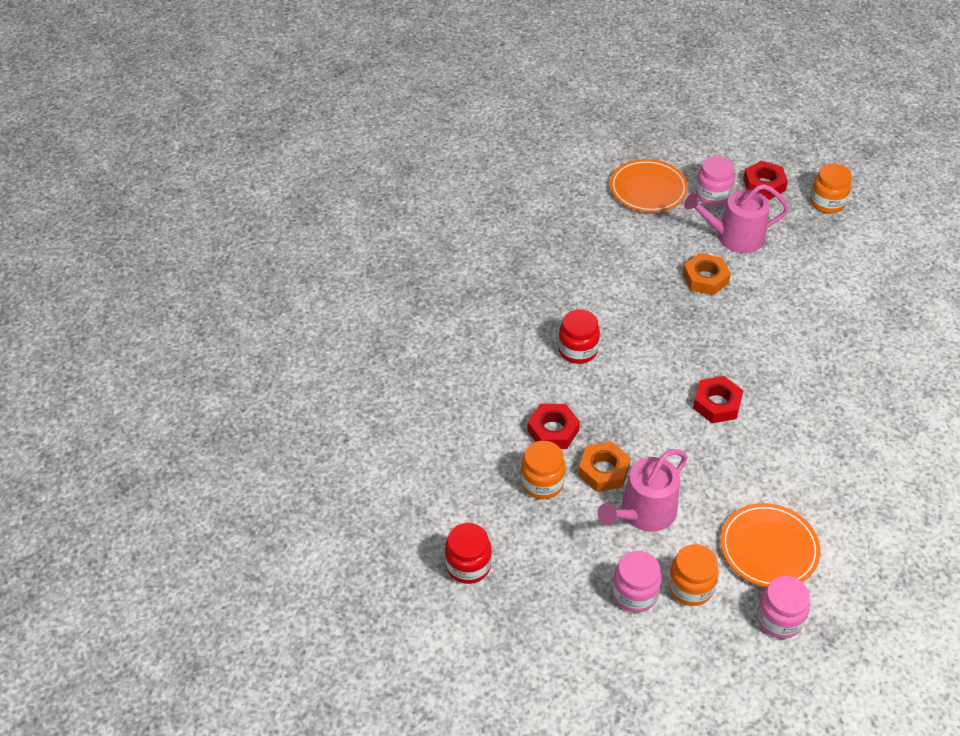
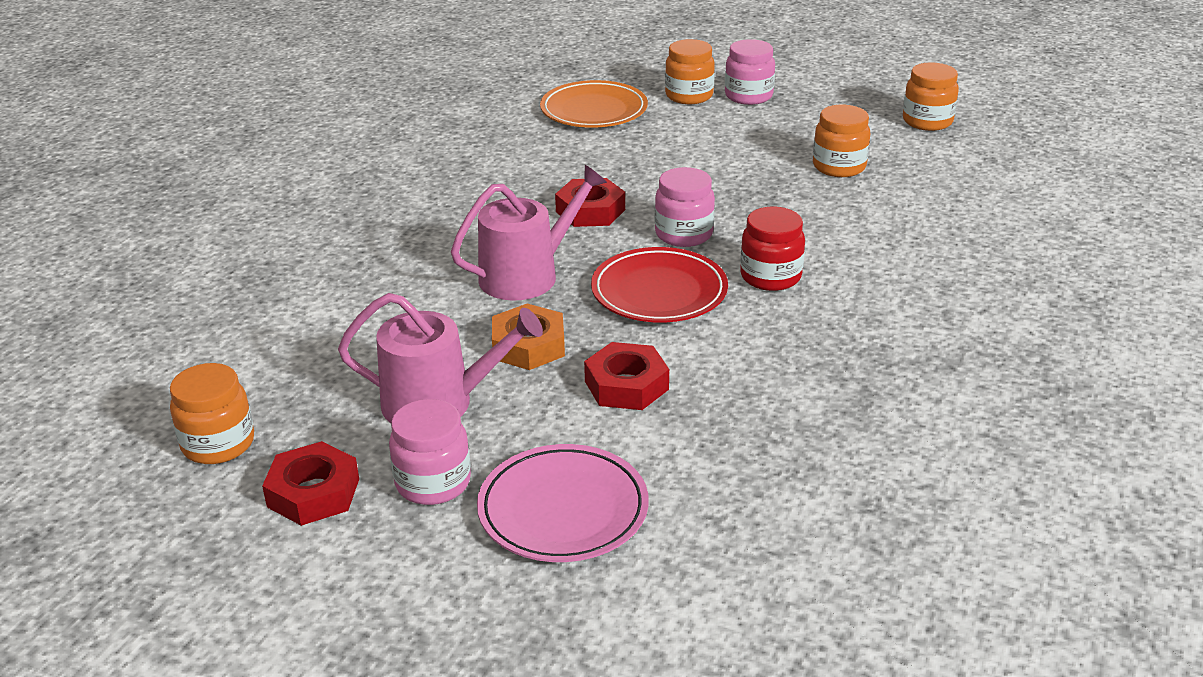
camera: 170 degrees left, 15 degrees down
(468, 565) = (927, 121): red jar -> orange jar
(553, 430) = (820, 205): red nut -> red nut (626, 385)
(603, 471) = (760, 170): orange nut -> none
(643, 513) = (721, 139): pink watering can -> pink watering can (527, 275)
(644, 329) = (659, 292): none -> red plate
(648, 189) = (563, 509): orange plate -> pink plate
(779, 619) = (609, 76): pink jar -> pink jar (683, 234)

